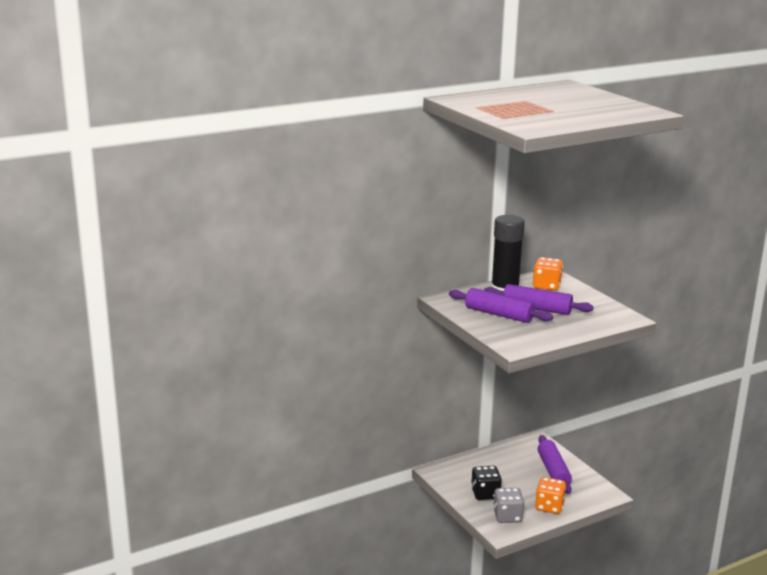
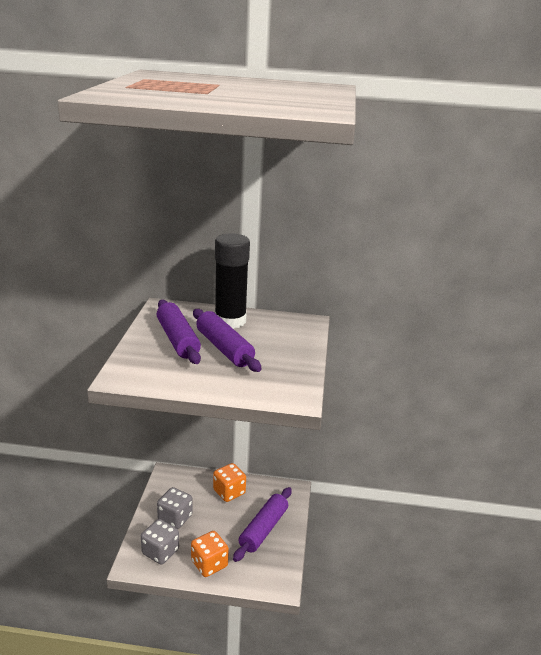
camera: 35 degrees right, 5 degrees up
(485, 494) = (175, 518): black dice -> grey dice
(546, 286) = (280, 331): orange dice -> orange dice (229, 492)

